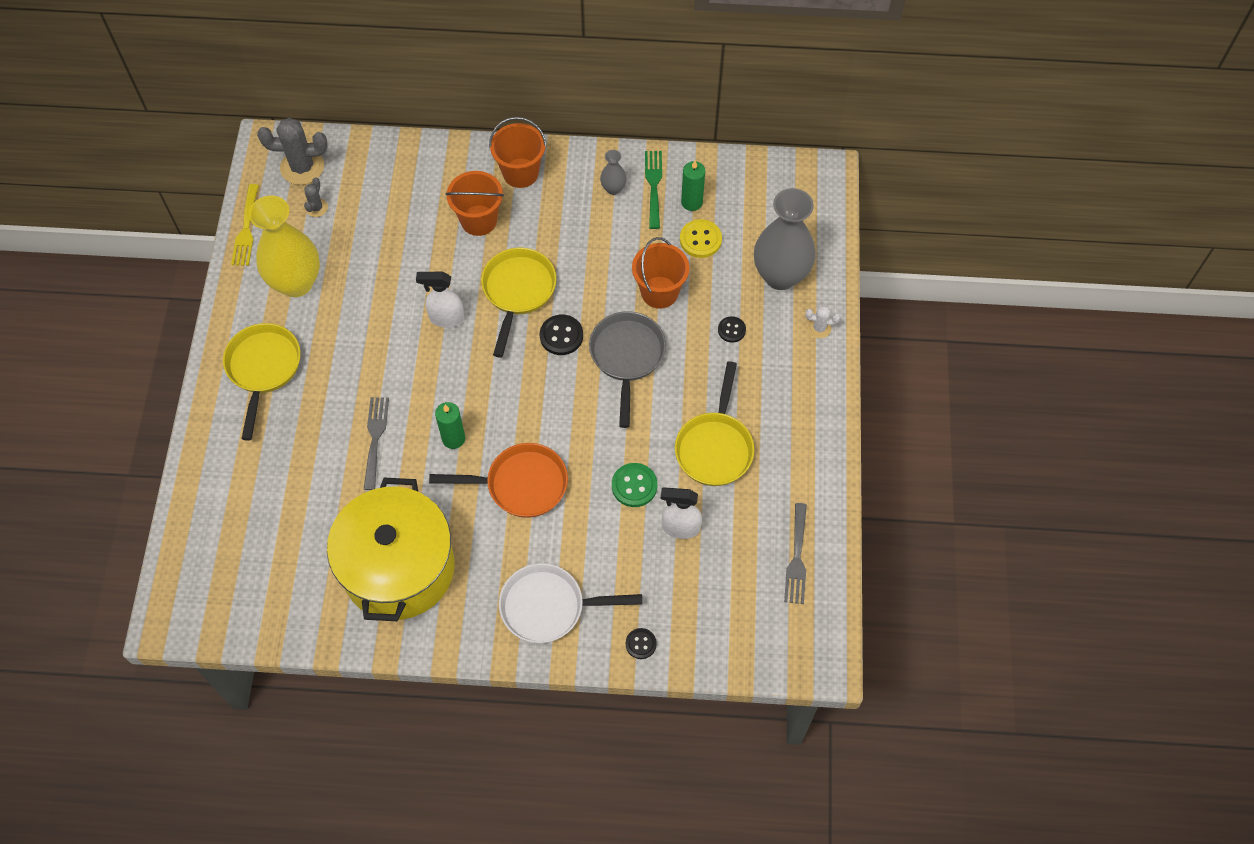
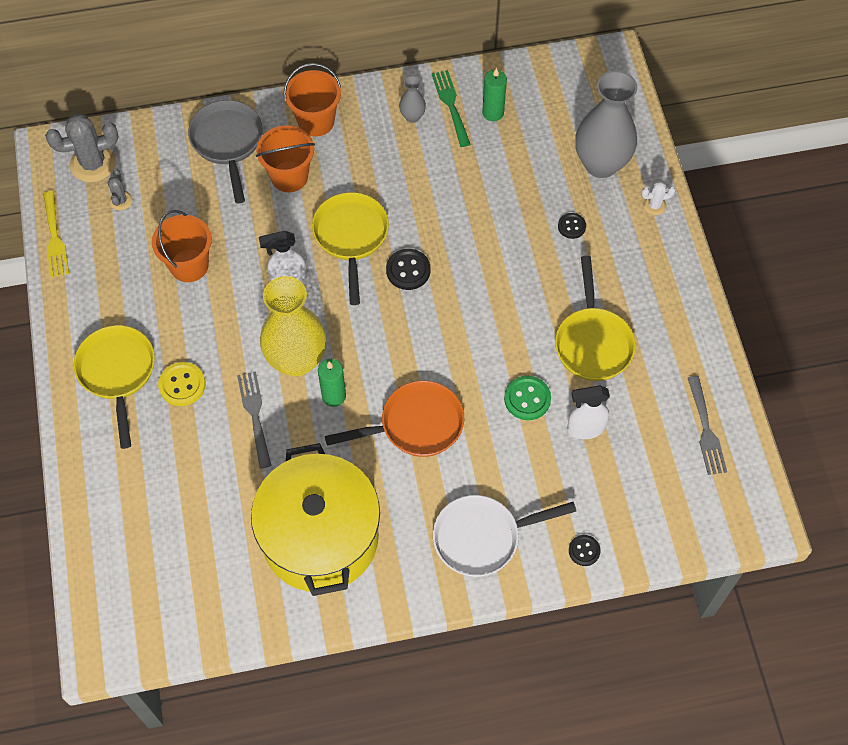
camera: 15 degrees left, 0 degrees up
(296, 282) = (124, 279): yellow vase -> yellow vase (297, 360)
(627, 357) = (479, 276): grey pan -> grey pan (228, 143)
(659, 292) = (490, 206): orange bucket -> orange bucket (189, 265)
(700, 240) = (513, 147): yellow button -> yellow button (182, 385)

